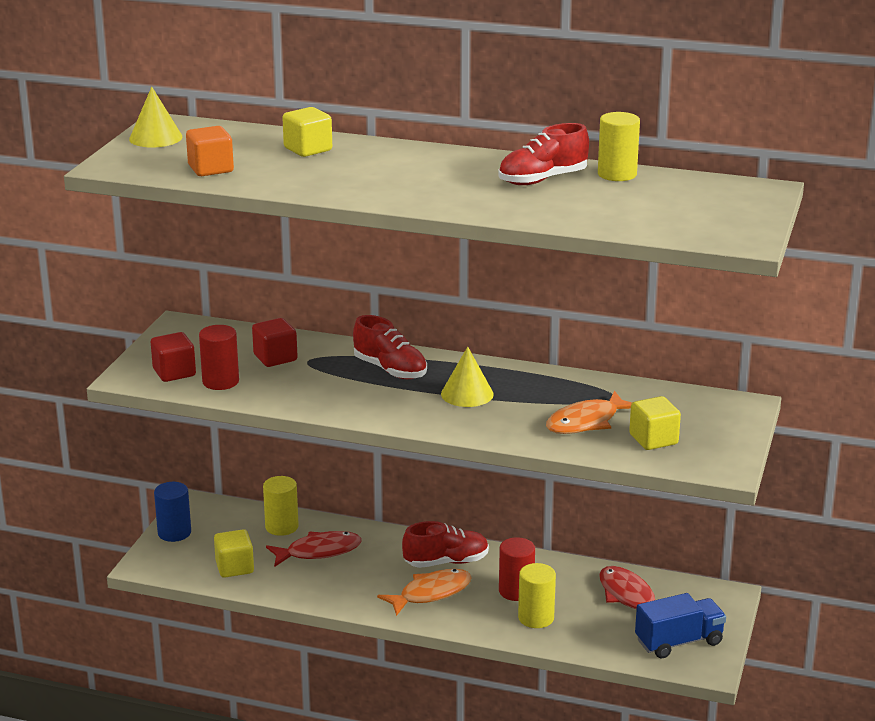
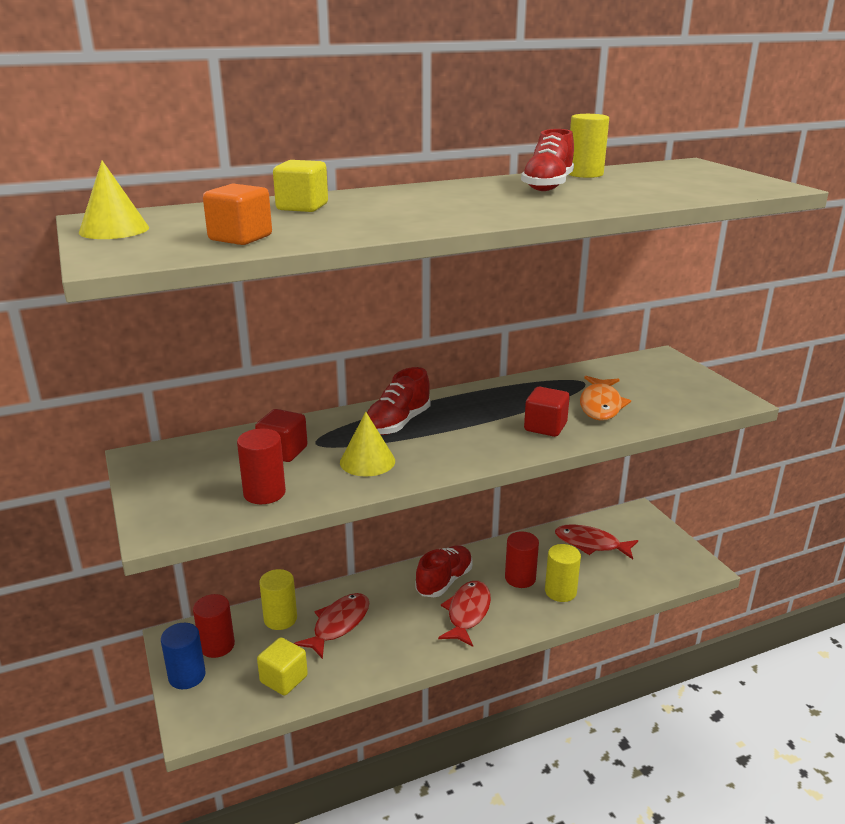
camera: 40 degrees left, 0 degrees up
(174, 372) = (203, 504): red cube -> red cube (545, 427)
(216, 523) = (217, 645): none -> red cylinder
(390, 370) = (397, 423): red shoe -> red shoe turned 120 degrees clockwise
(431, 593) = (467, 613): orange fish -> red fish
(467, 394) = (486, 418): yellow cone -> yellow cone (367, 461)
(653, 439) = (661, 399): yellow cube -> none
(679, 642) = (662, 559): blue truck -> none

